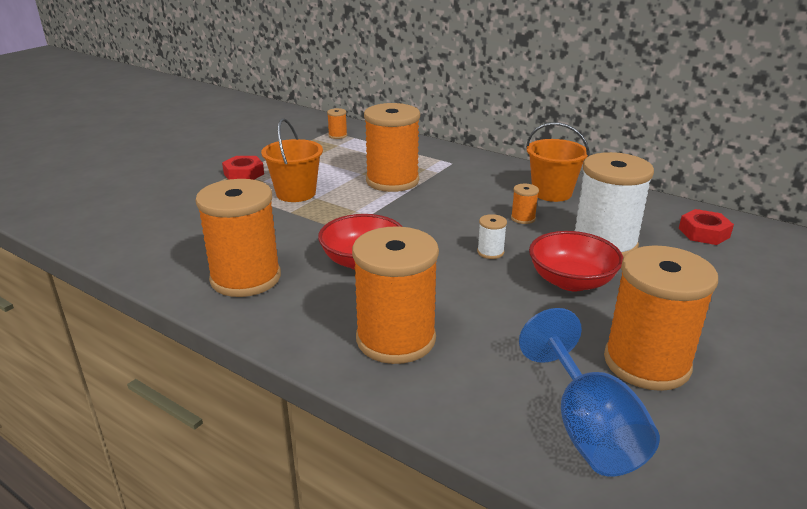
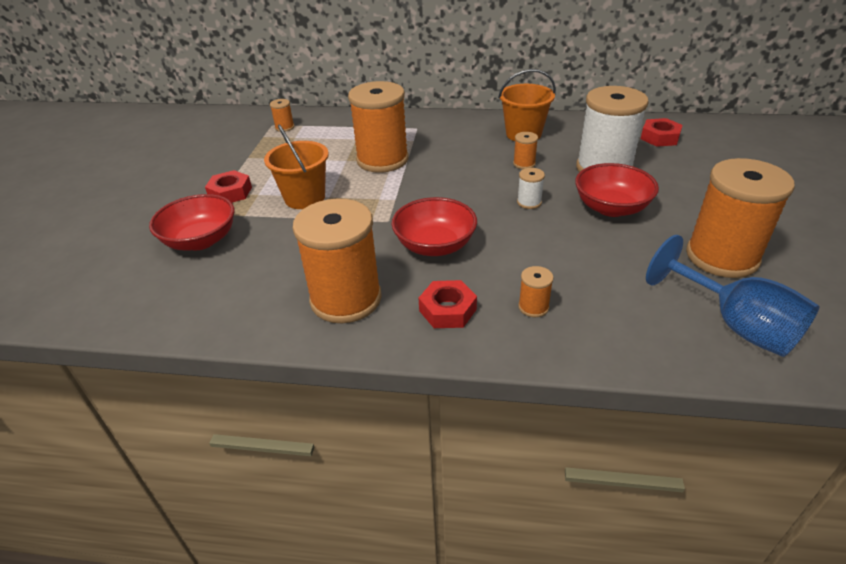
camera: 25 degrees left, 10 degrees up
(187, 202) = (201, 240): none -> red bowl
(317, 315) = (447, 310): none -> red nut
(396, 339) = (533, 307): orange spool -> orange spool, size x0.41

